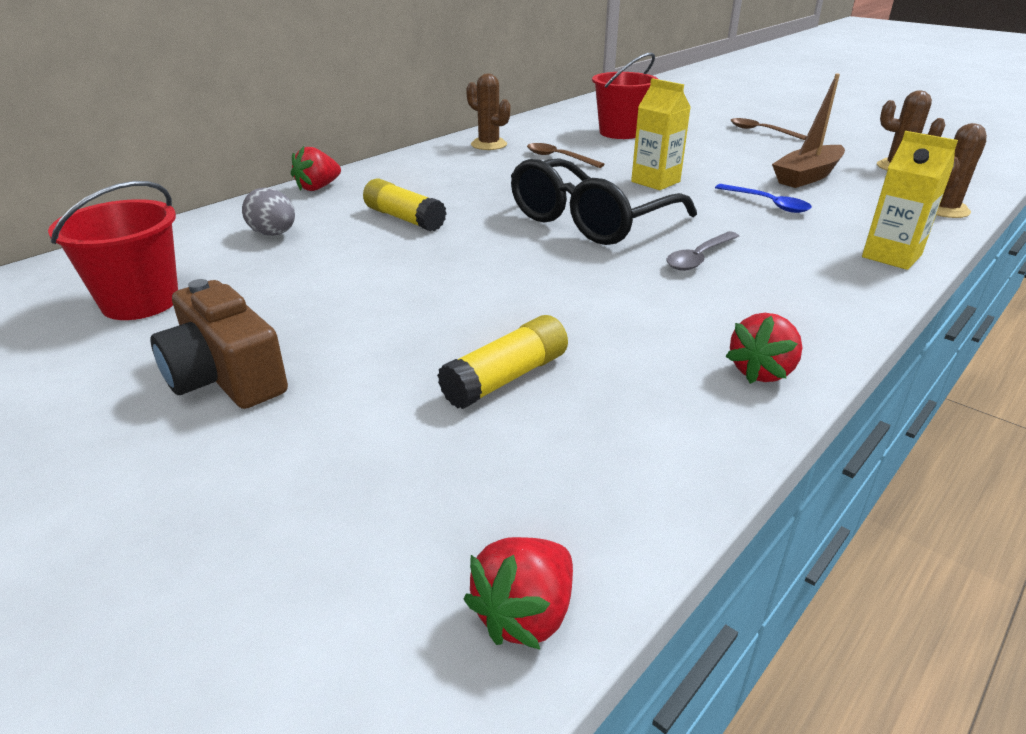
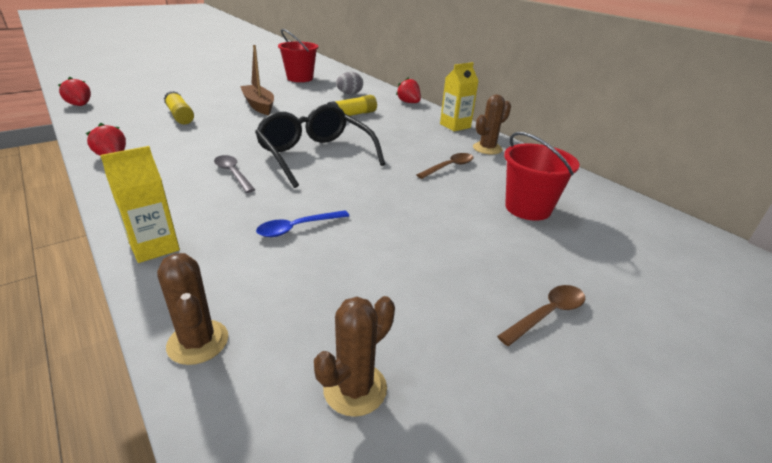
camera: 100 degrees right, 0 degrees up
(225, 376) = (234, 86): brown camera -> none
(655, 182) = (376, 192): yellow carton -> yellow carton (455, 126)
(807, 176) = (354, 280): brown boat -> brown boat (259, 105)

